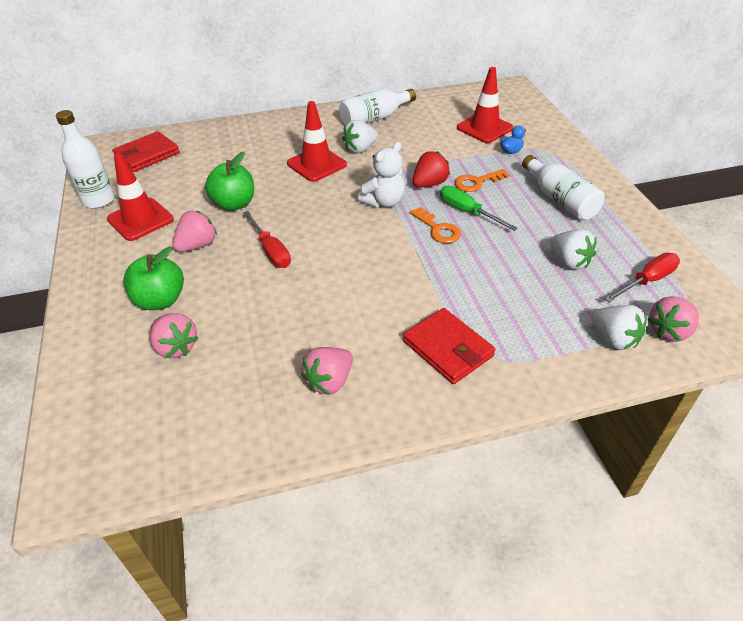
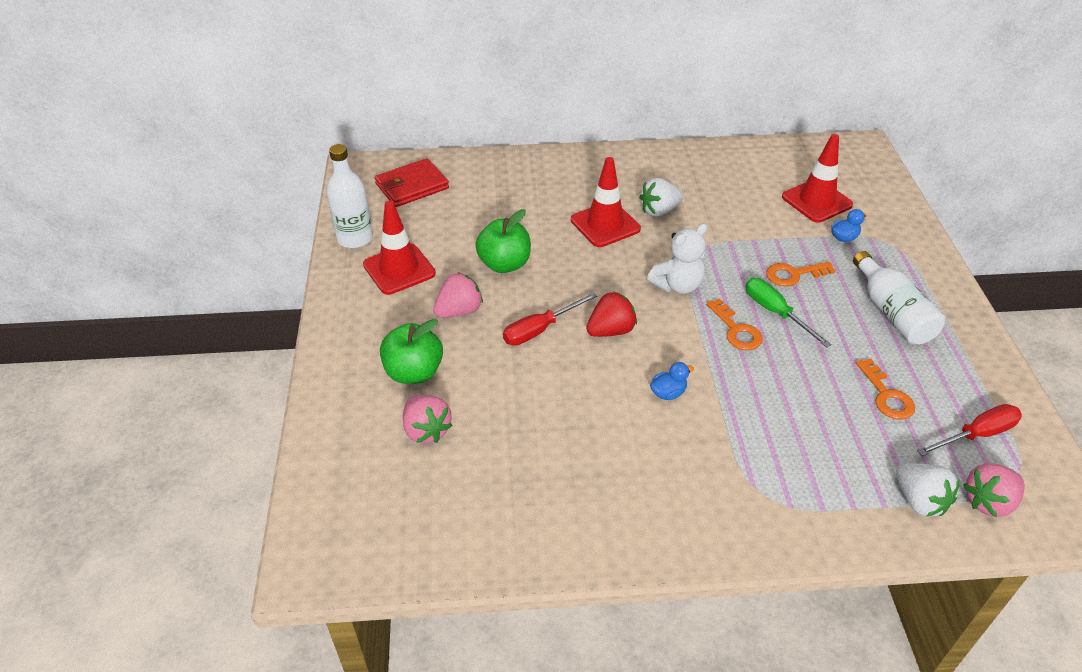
camera: 10 degrees right, 0 degrees up
(270, 251) = (540, 330): red screwdriver -> red screwdriver turned 75 degrees clockwise
(329, 381) = (586, 497): pink strawberry -> none
(374, 118) = (683, 170): white bottle -> none
(389, 285) = (668, 393): none -> blue duck
(429, 184) = (735, 269): red strawberry -> red strawberry (611, 330)
(447, 348) = (723, 480): red wallet -> none
(569, 261) = (886, 395): white strawberry -> orange key

